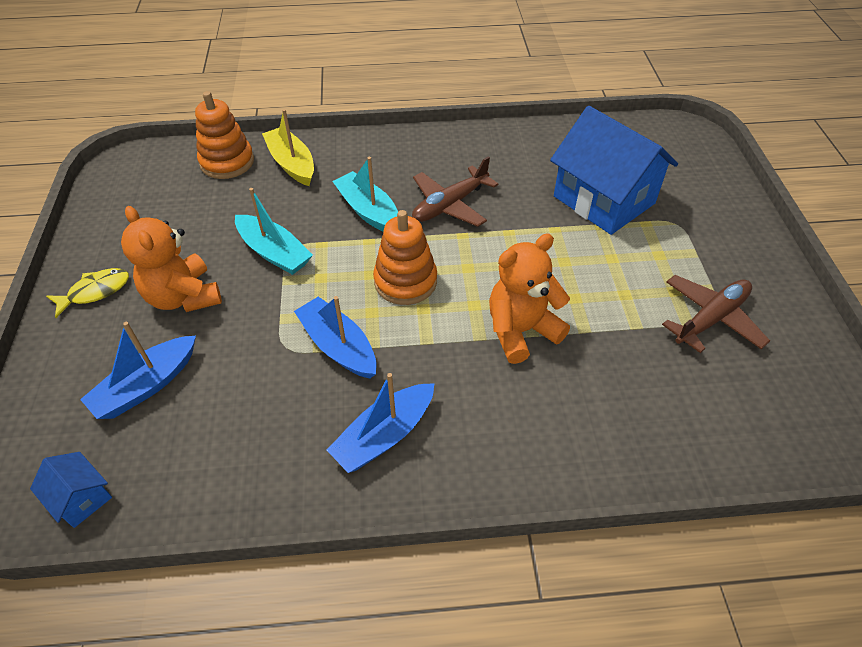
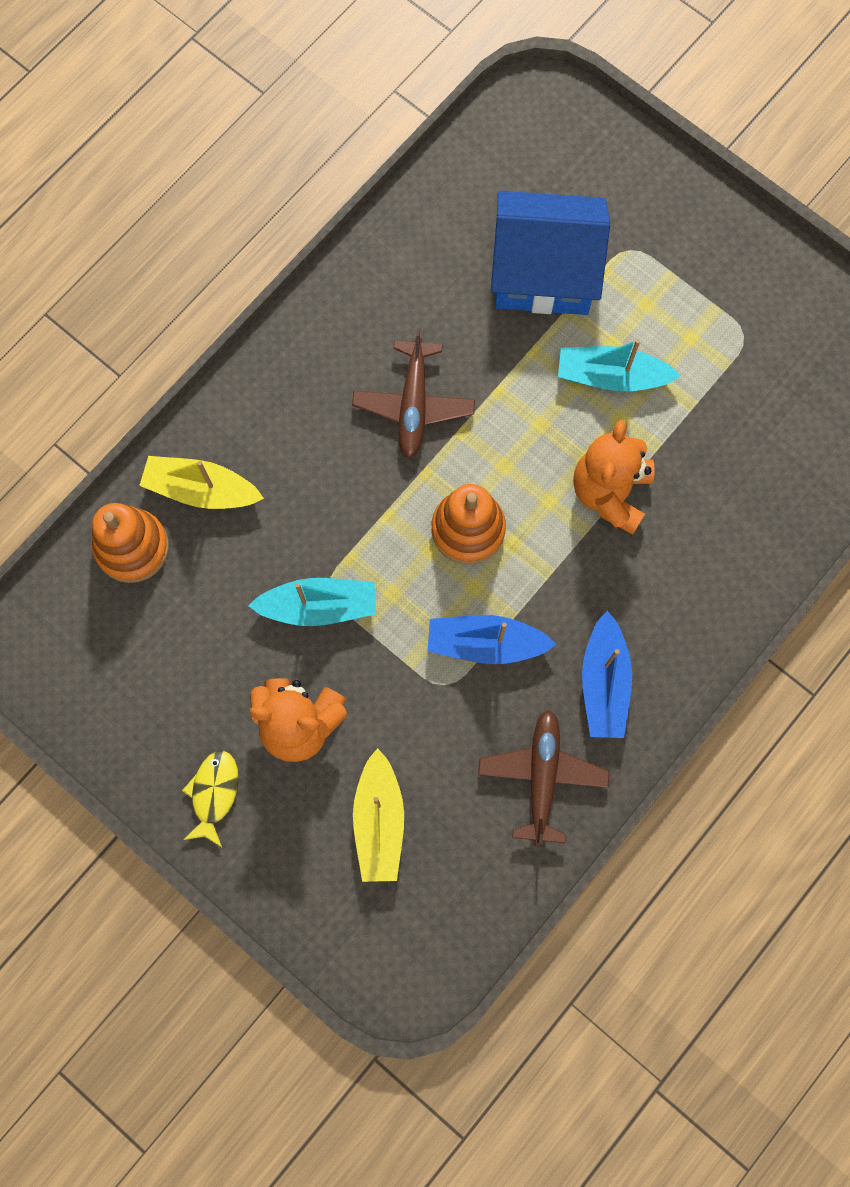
camera: 45 degrees left, 25 degrees up
(81, 498) = (450, 937): blue house -> none
(146, 386) = (379, 821): blue boat -> yellow boat
(368, 211) = (348, 481): turquoise boat -> turquoise boat (611, 376)
(711, 318) = (740, 344): brown plane -> brown plane (542, 776)

